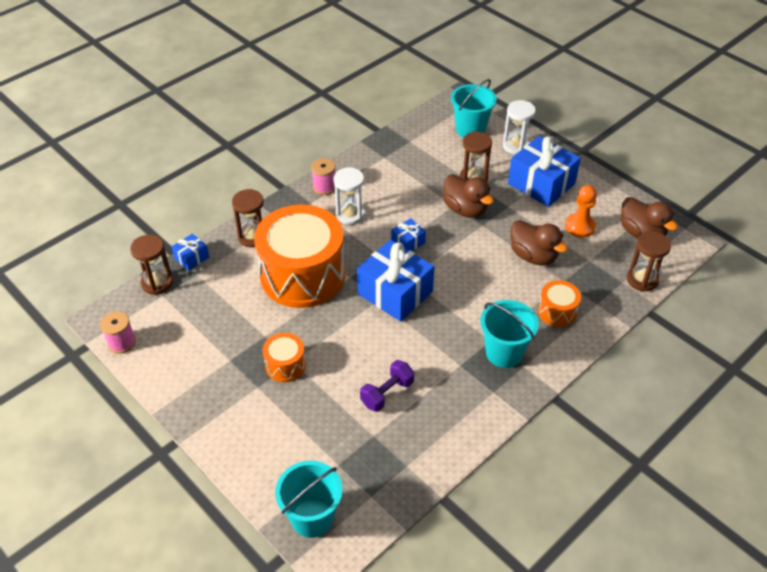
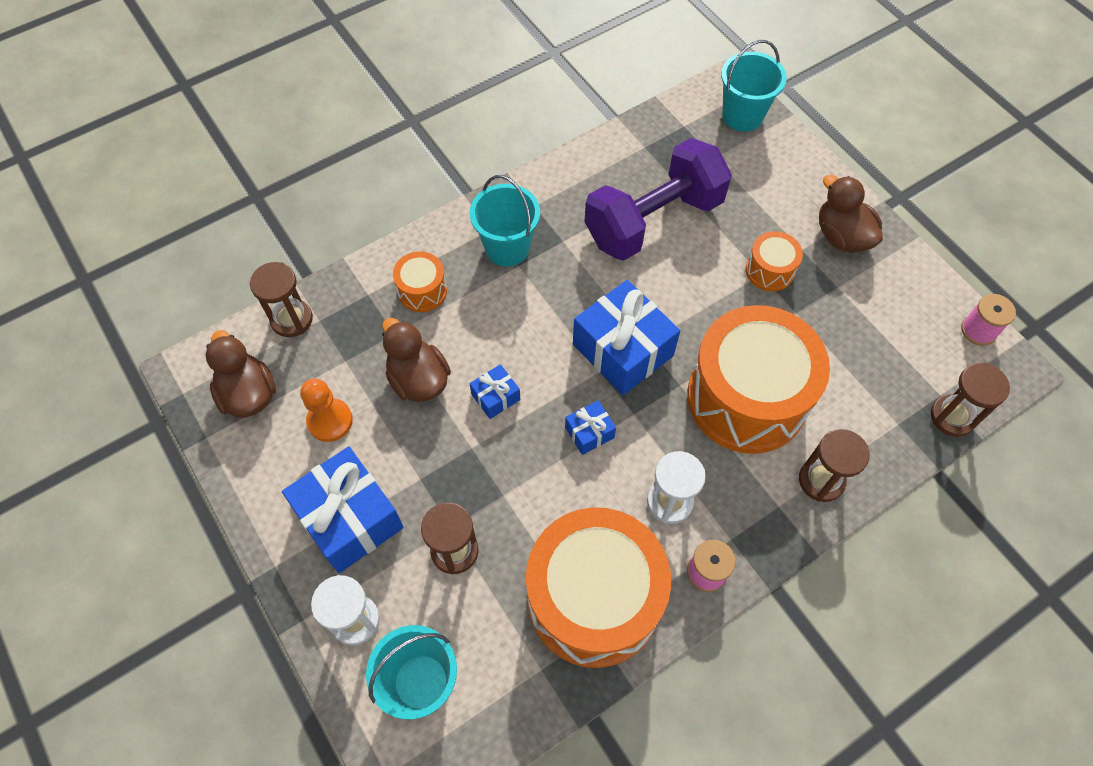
camera: 170 degrees left, 15 degrees up
(192, 258) = (910, 454): blue gift -> blue gift (495, 397)
(387, 393) = (653, 220): purple dumbbell -> purple dumbbell, size x2.19
(388, 169) = (593, 599): none -> orange drum
(465, 209) = (488, 483): brown duck -> brown duck (841, 236)

